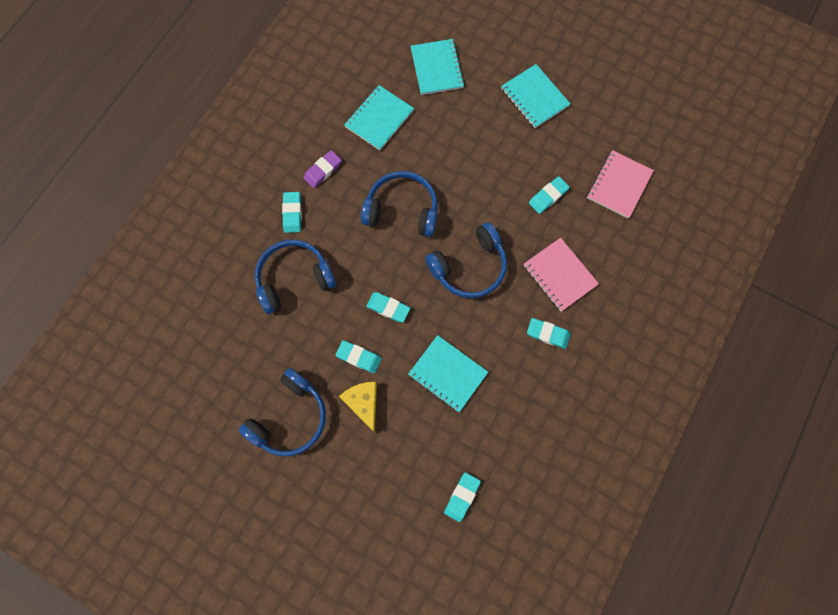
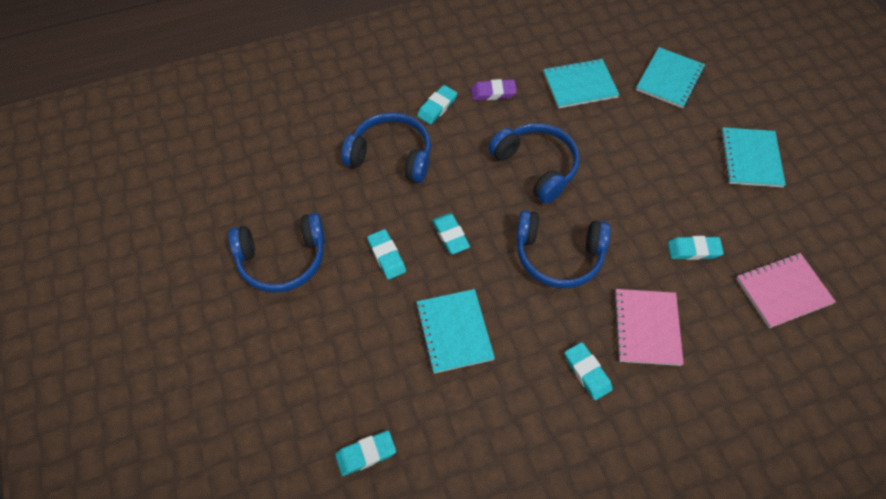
camera: 40 degrees right, 15 degrees down
(363, 403) = (354, 296): yellow cheese -> none

